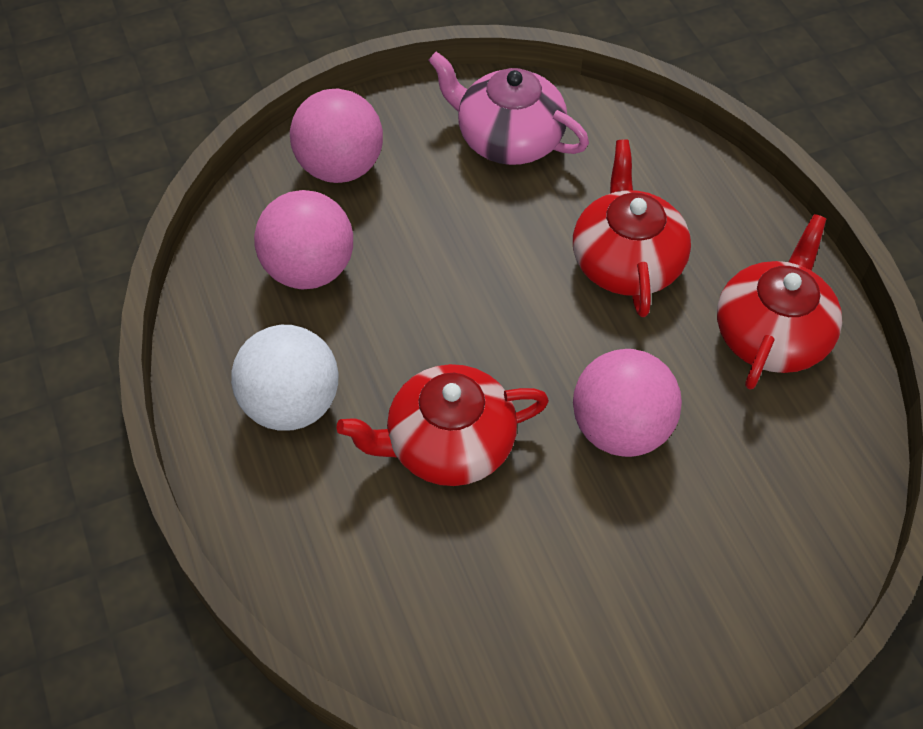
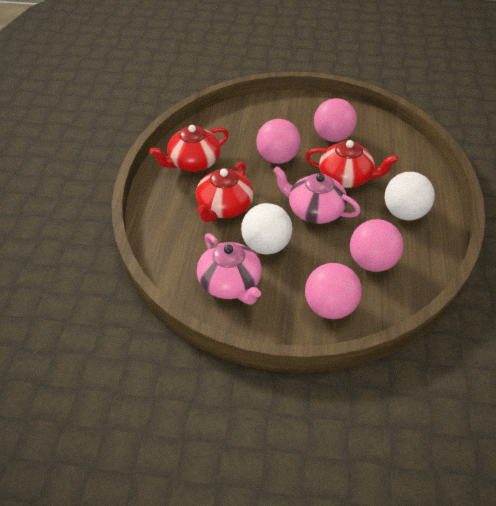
camera: 150 degrees left, 10 degrees down
(463, 329) = (314, 211): none -> pink teapot
(500, 221) = (266, 246): none -> white ball
(546, 562) = (333, 137): none -> pink ball

